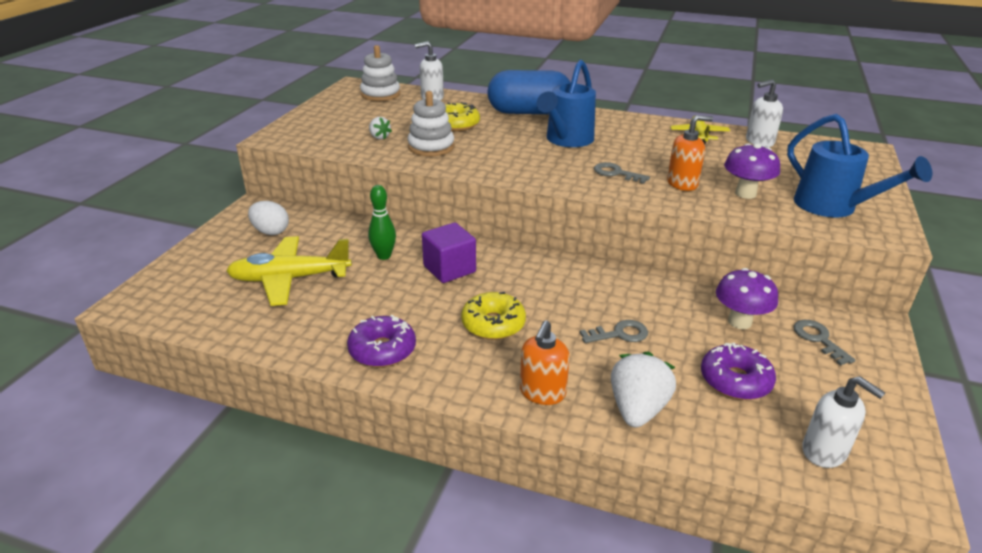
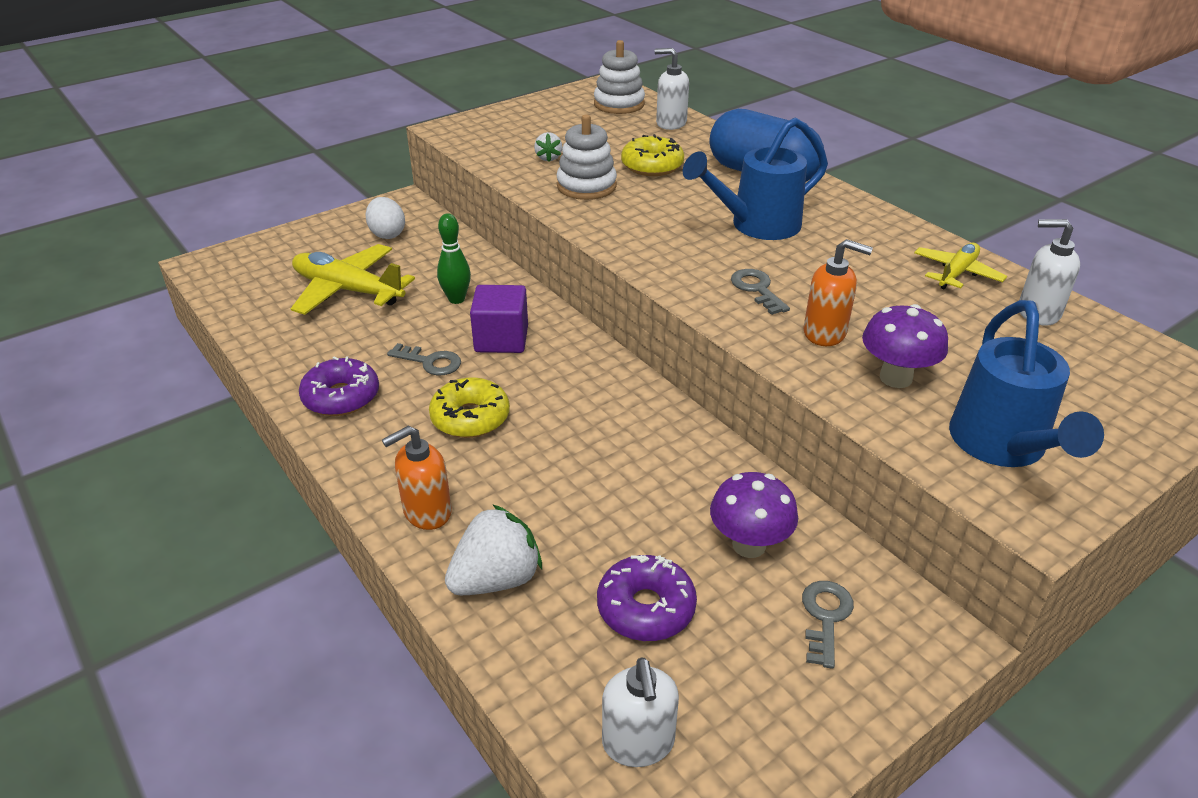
camera: 35 degrees right, 5 degrees up
(619, 334) = (585, 490): grey key -> grey key (430, 362)

